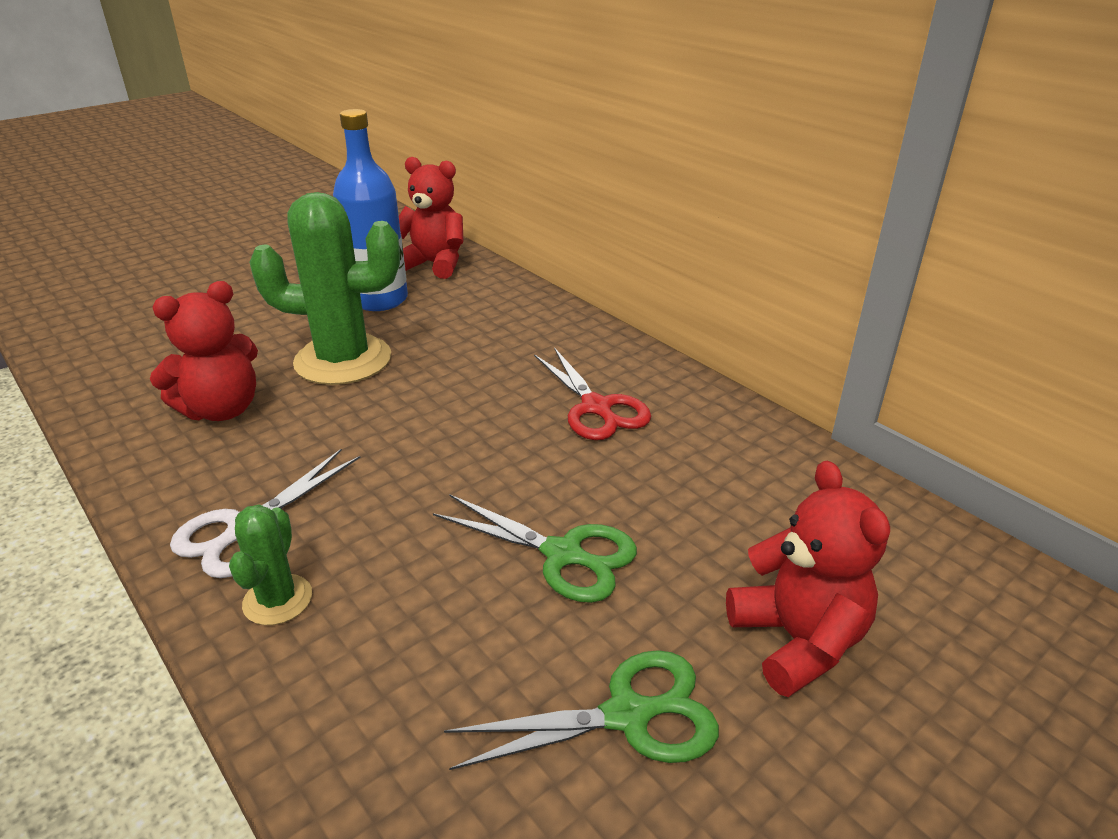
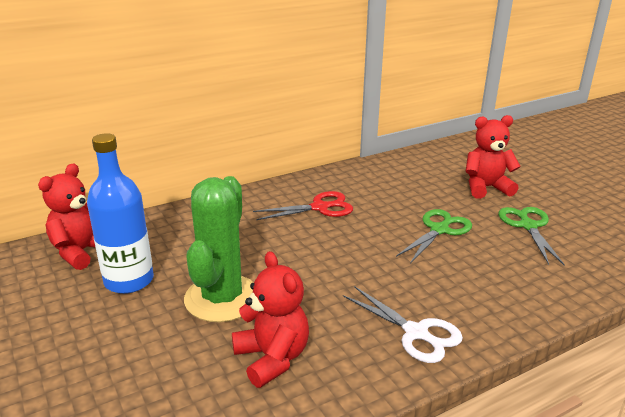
camera: 80 degrees left, 5 degrees down
(277, 600) = (475, 317): green cactus -> none

